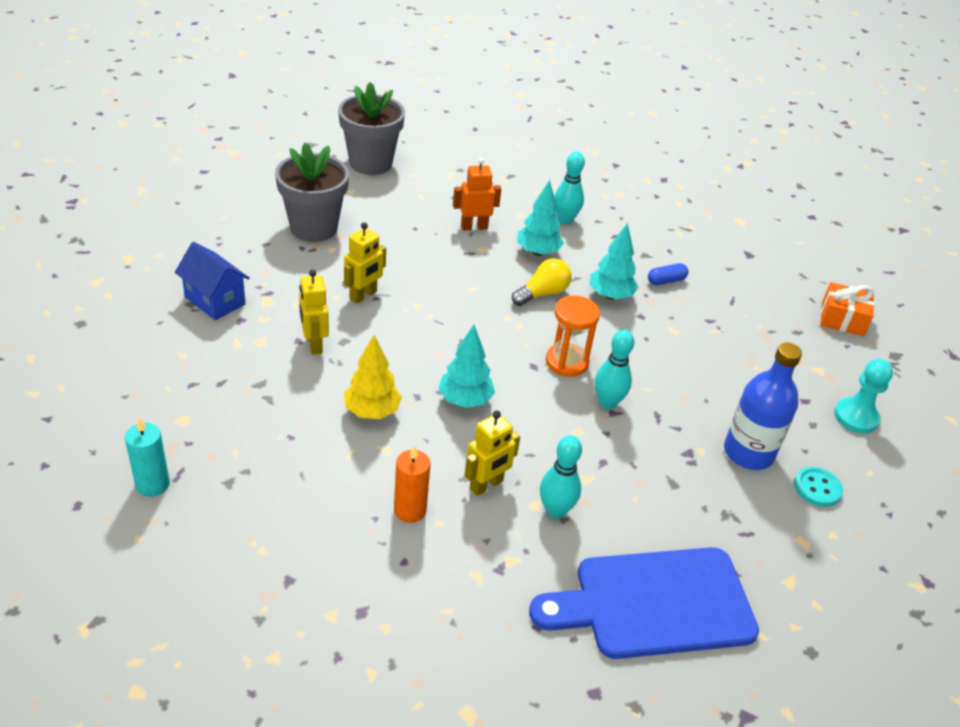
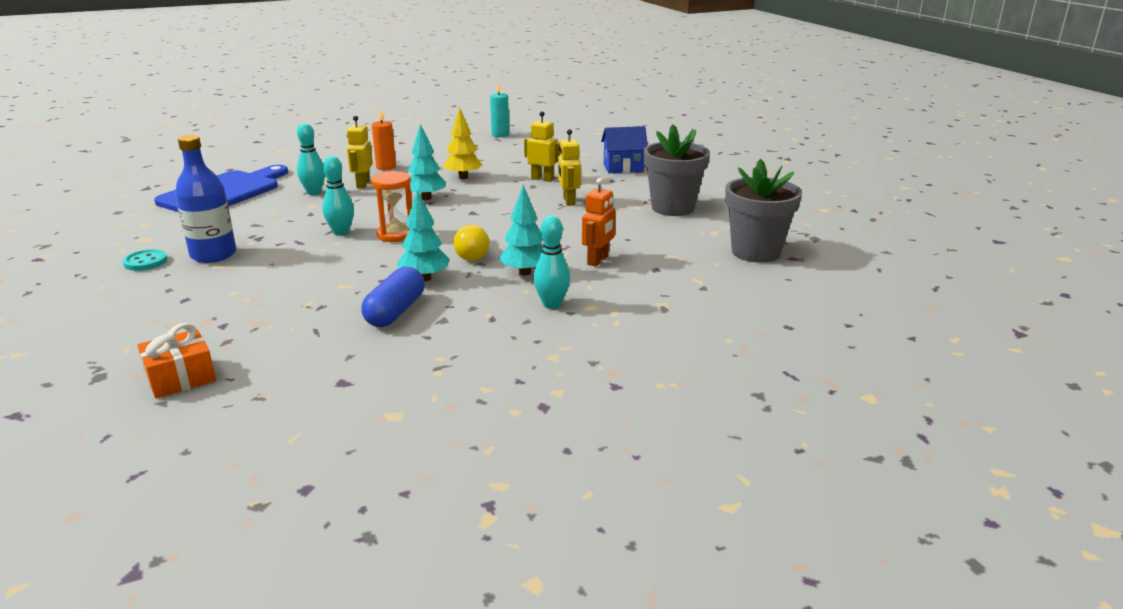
camera: 135 degrees right, 15 degrees down
(666, 281) = (395, 312): blue capsule -> blue capsule, size x1.77
(856, 417) = (128, 310): turquoise pawn -> none

